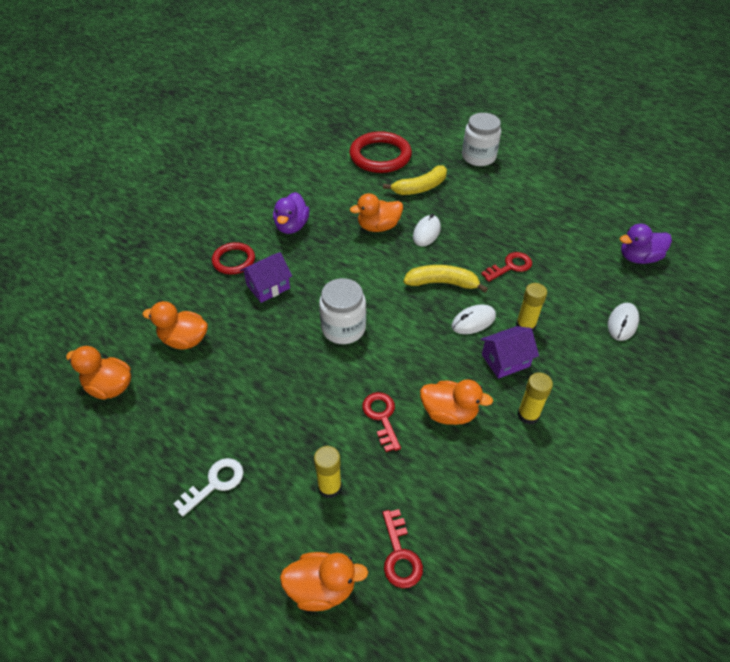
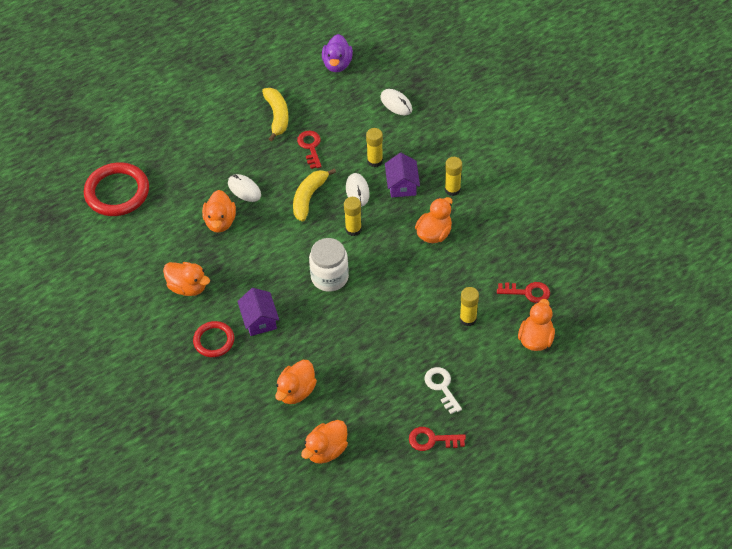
camera: 70 degrees left, 5 degrees up
(291, 226) = (188, 287): purple duck -> orange duck
(381, 417) = (422, 274): red key -> red key (432, 440)
(418, 332) = (353, 229): none -> yellow glue stick
(420, 188) = (181, 175): yellow banana -> yellow banana (277, 116)
(478, 157) = (159, 117): white jar -> none

